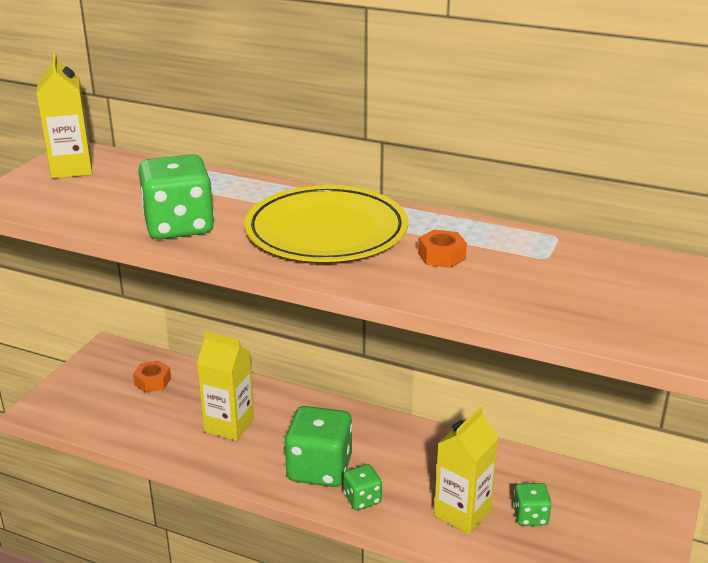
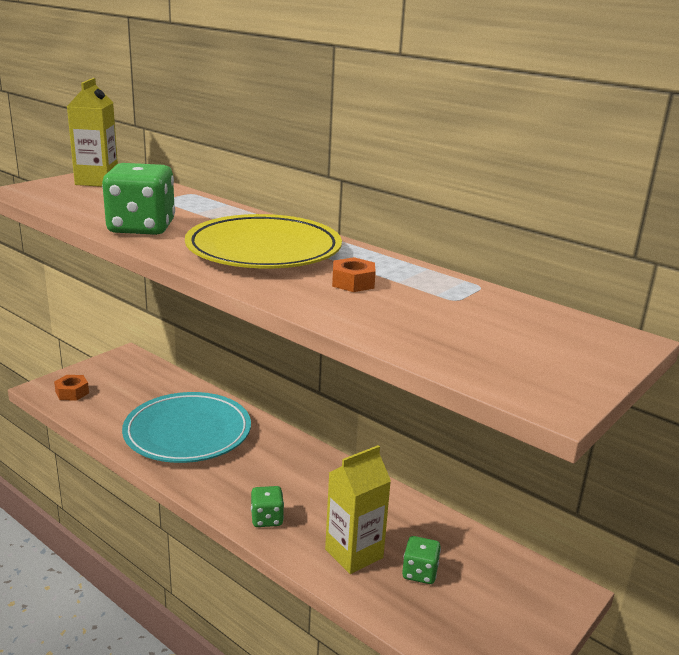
camera: 15 degrees right, 5 degrees down
(152, 381) = (146, 386): orange nut -> orange nut (72, 392)
(229, 425) = (187, 433): yellow carton -> turquoise plate
(319, 469) = (244, 485): green dice -> none

